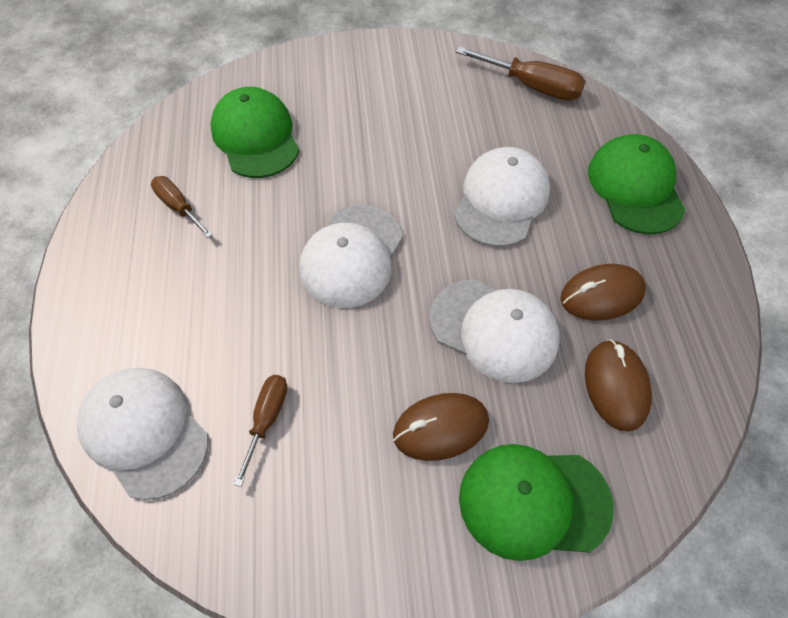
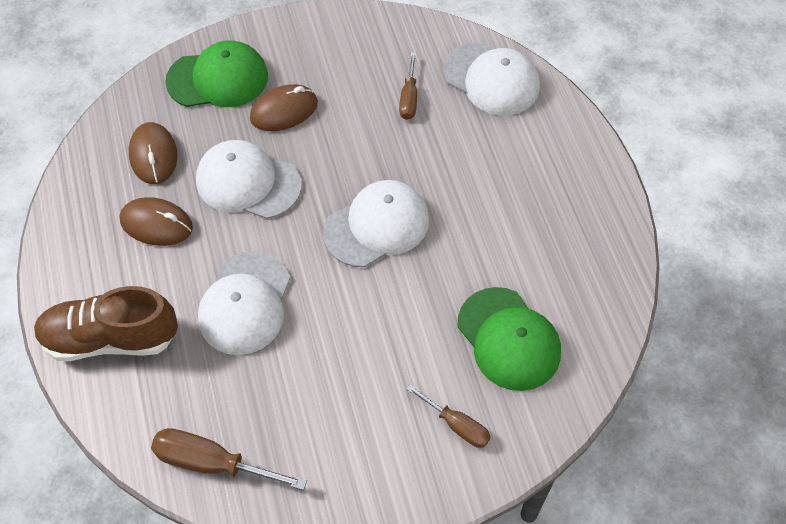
camera: 170 degrees right, 0 degrees up
(178, 207) = (550, 248): brown screwdriver -> brown screwdriver (457, 425)
(352, 256) = (377, 226): white cap -> white cap turned 45 degrees clockwise
(602, 295) = (156, 224): brown mouse -> brown mouse turned 45 degrees clockwise
(635, 187) = (110, 338): green cap -> brown shoe

